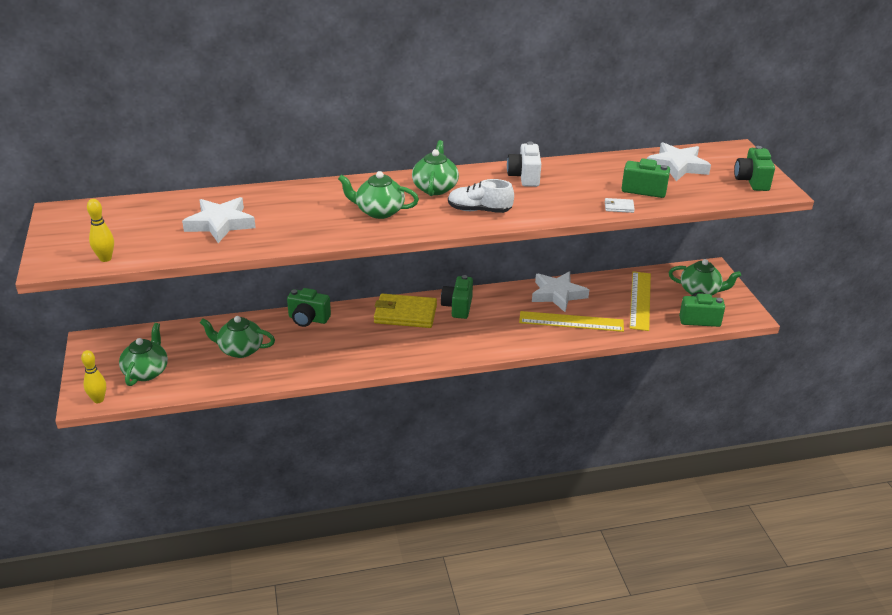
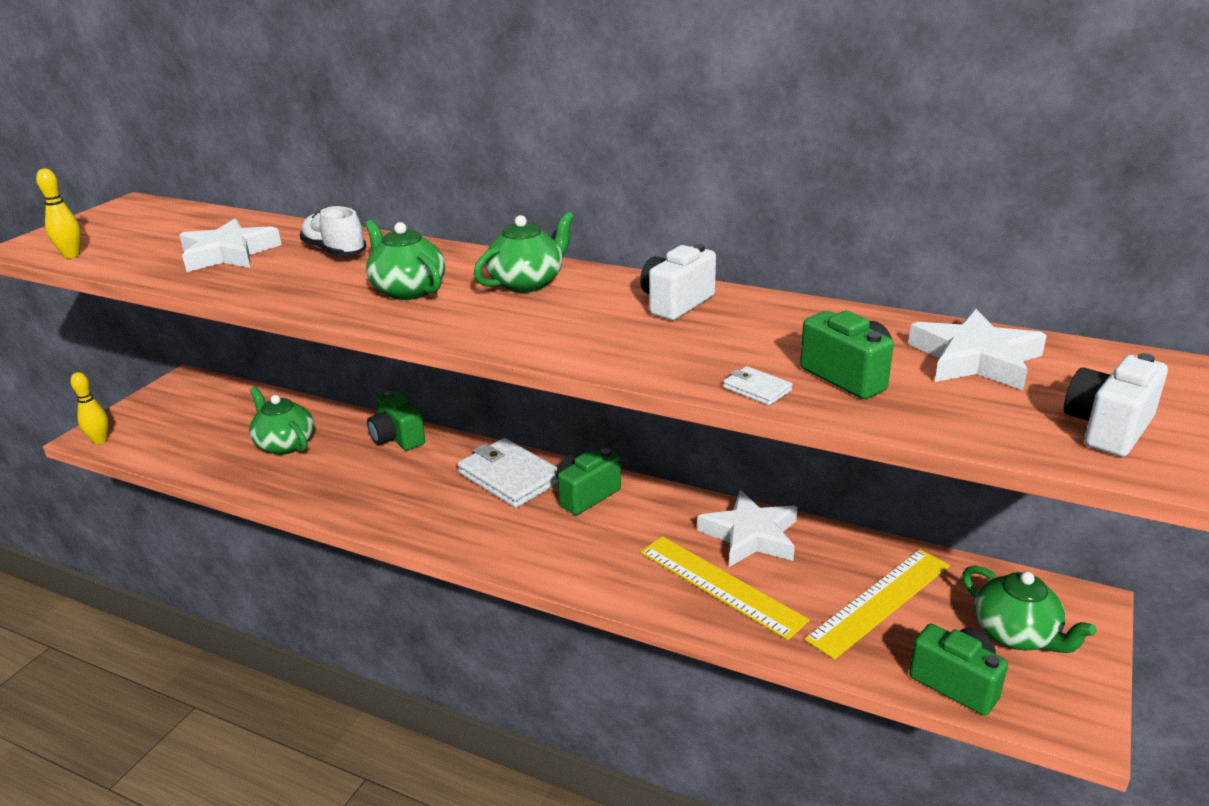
camera: 40 degrees right, 5 degrees down
(146, 372) = (176, 430): green teapot -> none
(405, 314) = (510, 477): yellow wallet -> white wallet
(479, 210) = (532, 327): white shoe -> white shoe (335, 251)
(752, 181) = (1107, 429): green camera -> white camera

